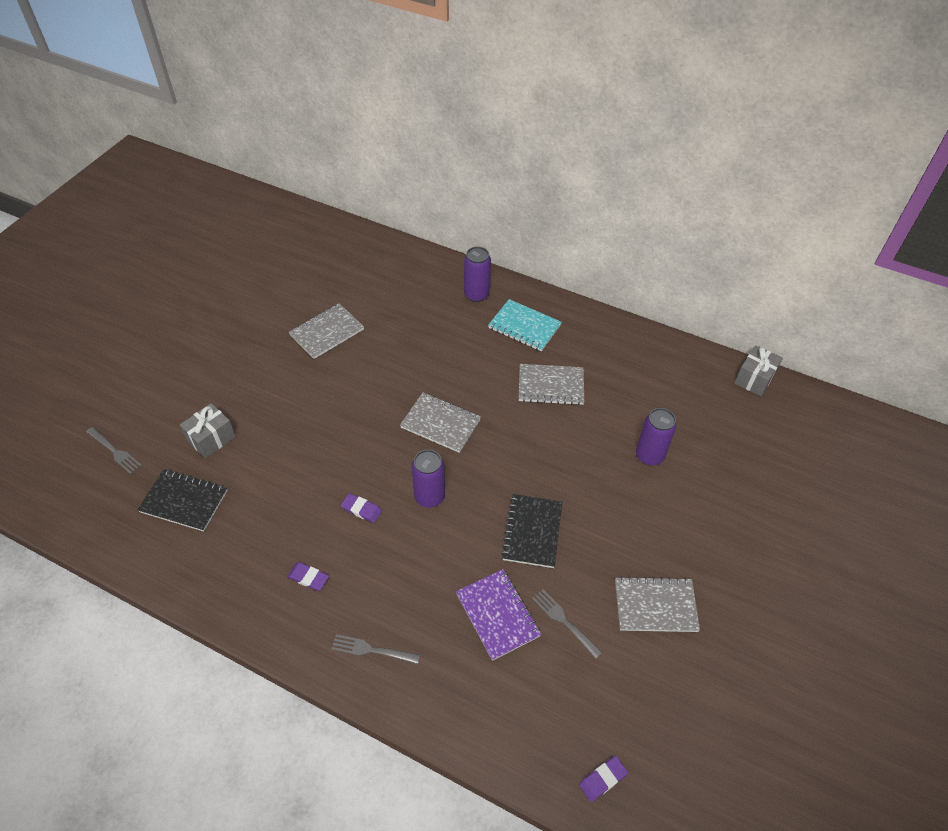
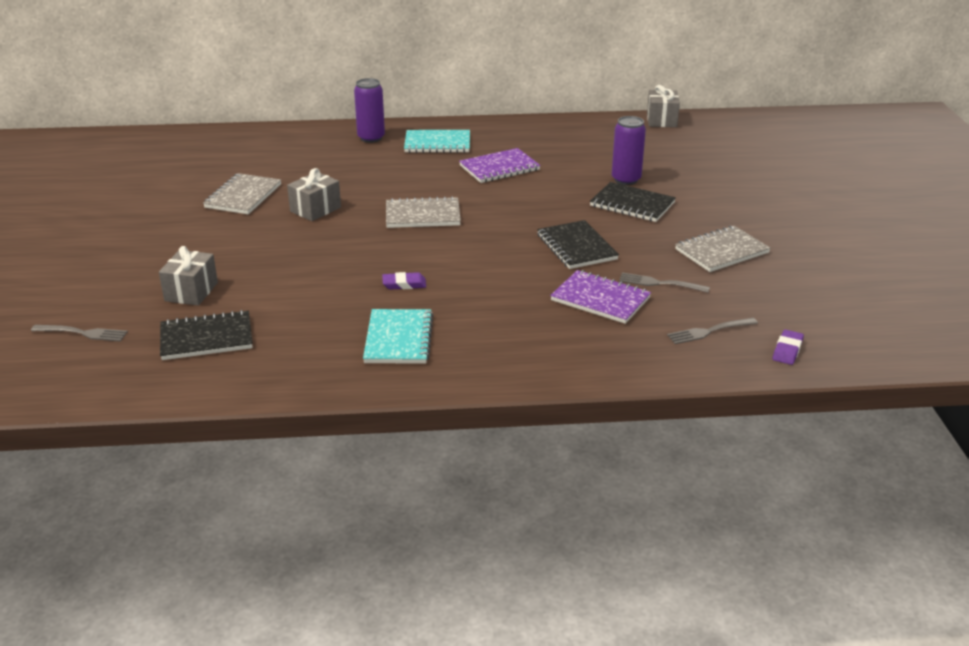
camera: 30 degrees left, 20 degrees down
(308, 578) = (398, 339): purple eraser -> turquoise notebook
(366, 375) = (315, 209): none -> grey gift
(372, 650) = (511, 357): grey fork -> grey fork (709, 331)
(429, 497) = (461, 257): purple can -> none
(551, 386) = (499, 168): grey notebook -> purple notebook
(627, 495) = (632, 204): none -> black notebook

